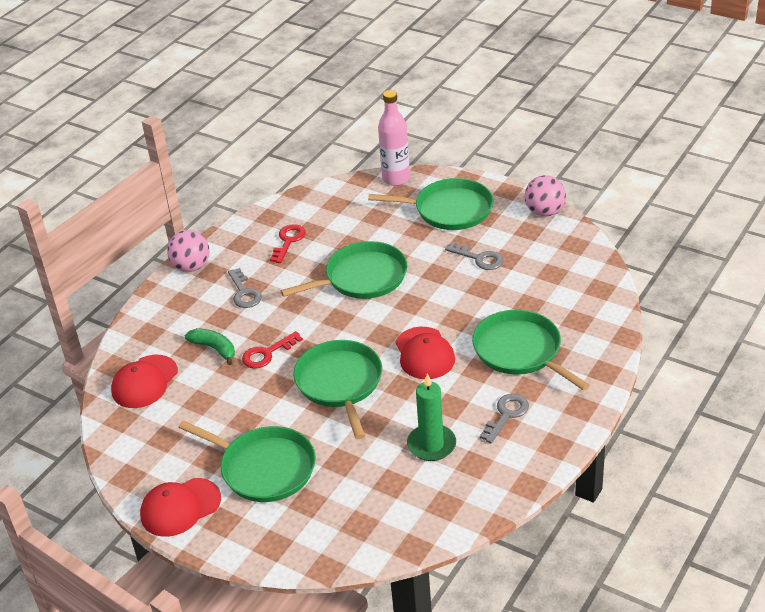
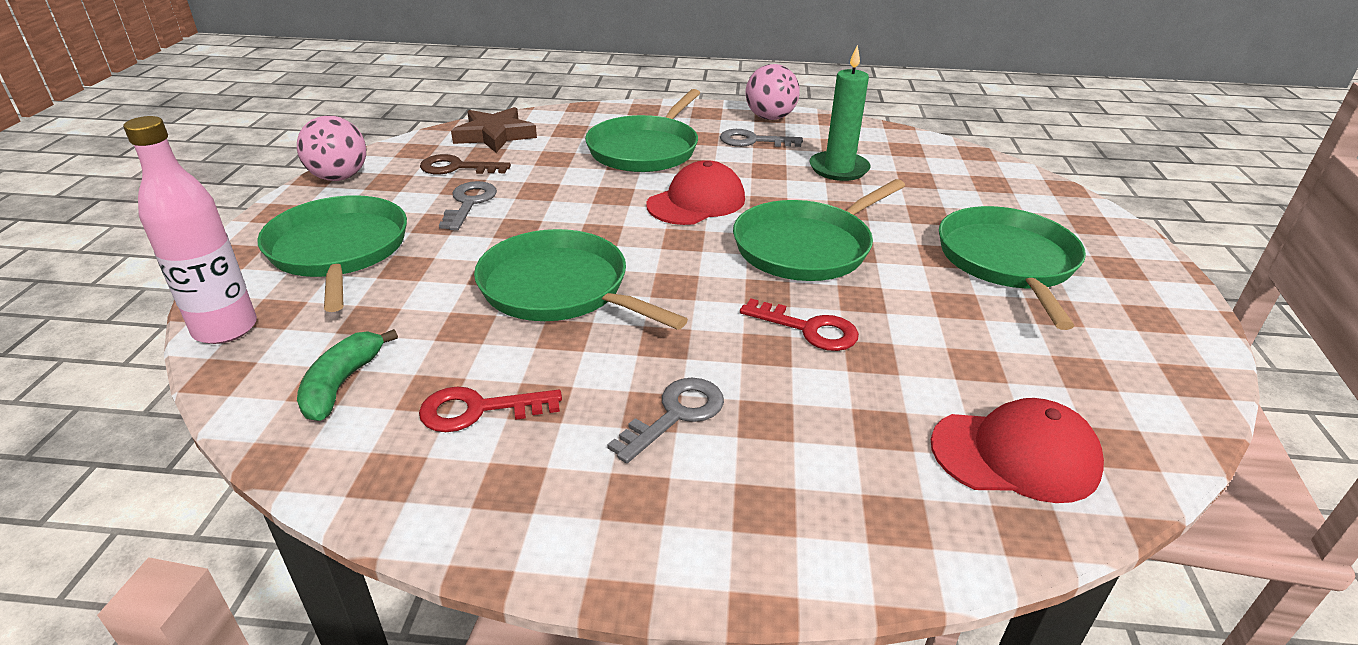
camera: 120 degrees left, 5 degrees down
(180, 507) = (1155, 306): red cap -> none
(191, 267) = (634, 546): pink ball -> pink ball (770, 118)
(214, 348) = (851, 395): green banana -> green banana (341, 384)
(535, 259) = (457, 167): none -> brown key
(584, 282) = (494, 135): none -> brown star

